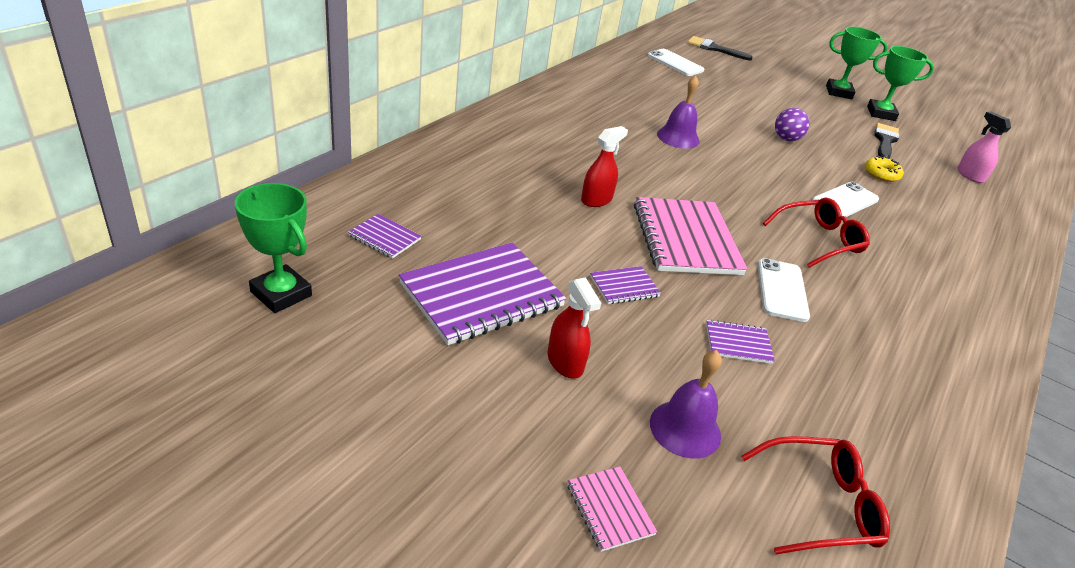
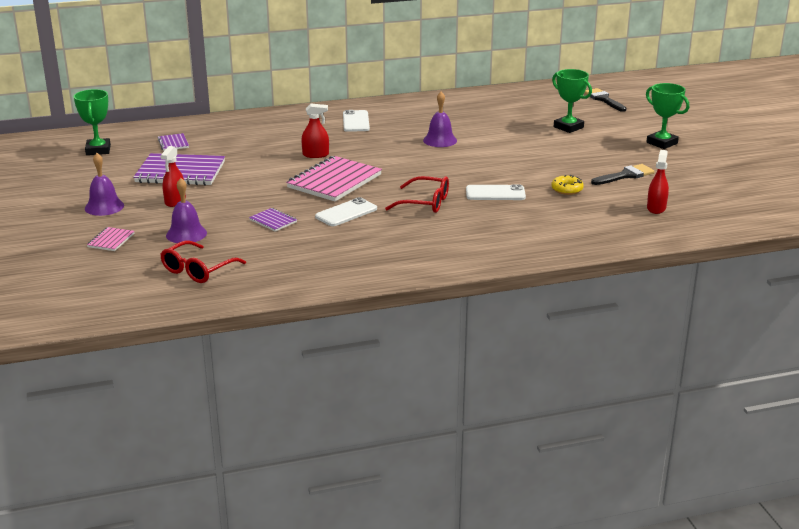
camera: 45 degrees right, 10 degrees down
(480, 428) = (104, 207): none -> purple bell
(624, 287) = (257, 188): purple notebook -> none
(675, 63) = (540, 103): white phone -> white phone (356, 121)
(786, 139) = (530, 157): purple ball -> none
(819, 504) = (198, 270): red glasses -> red glasses turned 90 degrees clockwise
(881, 113) = (670, 162): green trophy -> green trophy (568, 127)
(970, 175) = (656, 208): pink spray bottle -> red spray bottle

